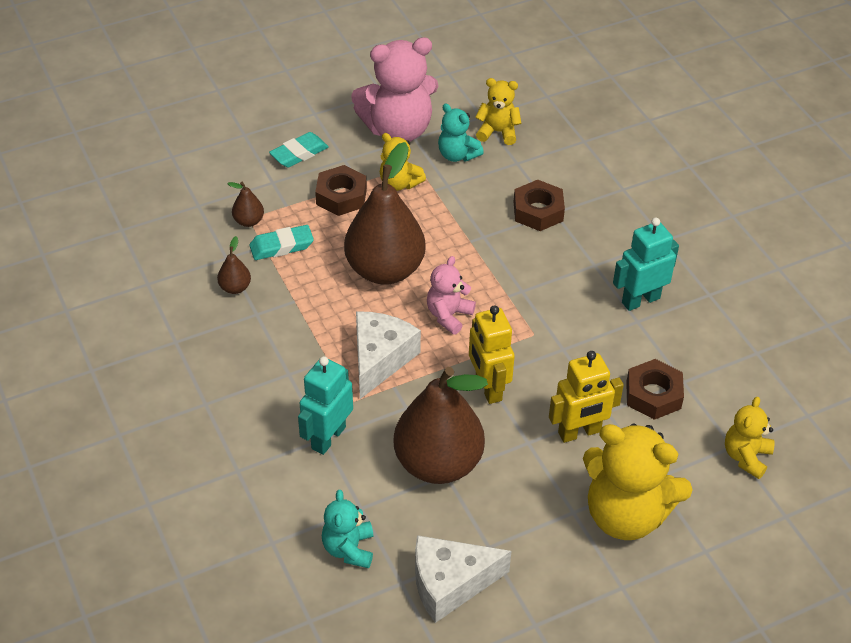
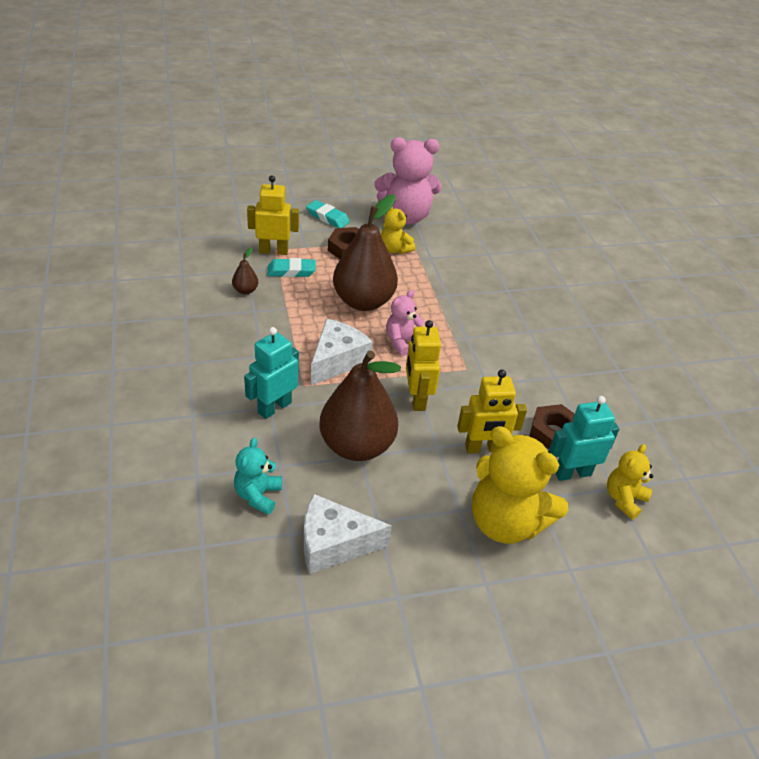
camera: 10 degrees right, 5 degrees down
(248, 221) = (273, 251): brown pear -> yellow robot
(299, 153) = (327, 217): turquoise eraser -> turquoise eraser turned 60 degrees clockwise
(457, 155) = (444, 240): turquoise teddy bear -> none
(498, 132) = (479, 232): yellow teddy bear -> none
(538, 211) = (495, 287): brown nut -> none
(640, 300) = (560, 362): turquoise robot -> turquoise robot (572, 473)

